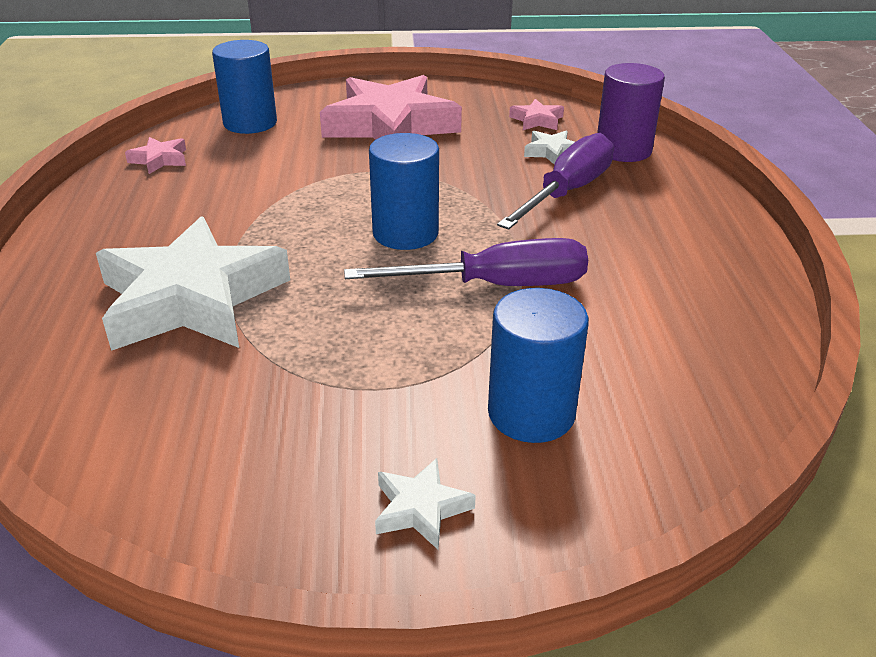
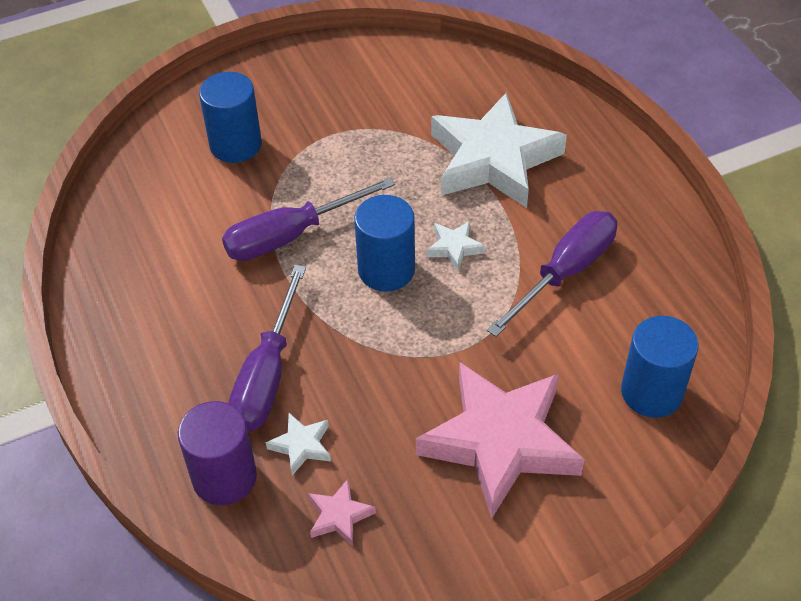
camera: 160 degrees right, 15 degrees up
(159, 160) = (675, 298): pink star -> none
(232, 193) = (565, 272): none -> purple screwdriver
(420, 508) = (275, 81): white star -> white star (454, 248)

